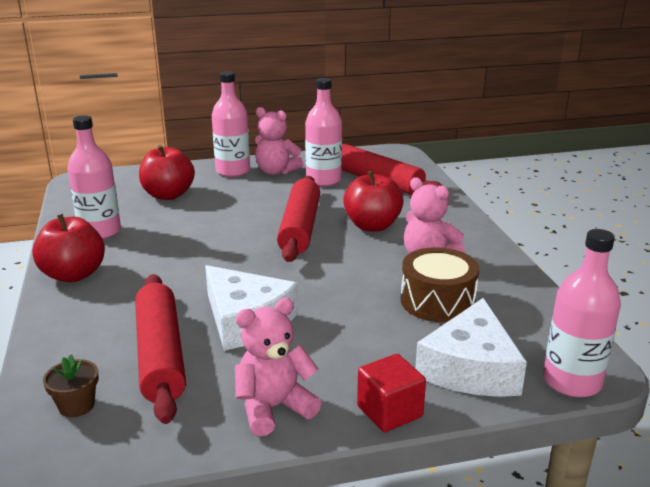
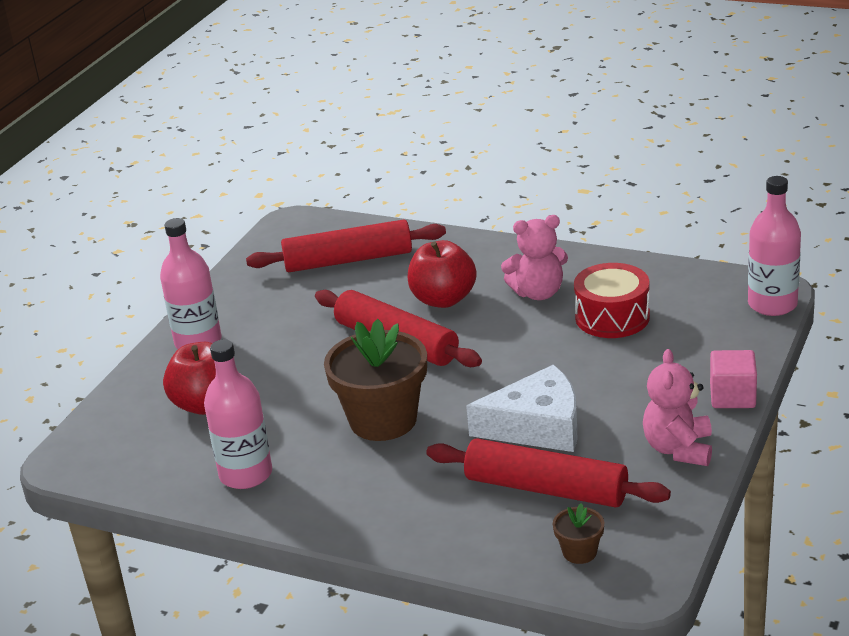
camera: 50 degrees left, 5 degrees up
(73, 275) = (331, 512): red apple -> none
(199, 255) = (383, 420): none -> brown flower pot
(276, 171) = (239, 313): pink teddy bear -> none
(323, 180) = (304, 291): pink bottle -> none
(389, 411) = (732, 396): red cube -> pink cube
(437, 301) = (612, 317): brown drum -> red drum
(470, 367) = (716, 340): white cheese -> none

